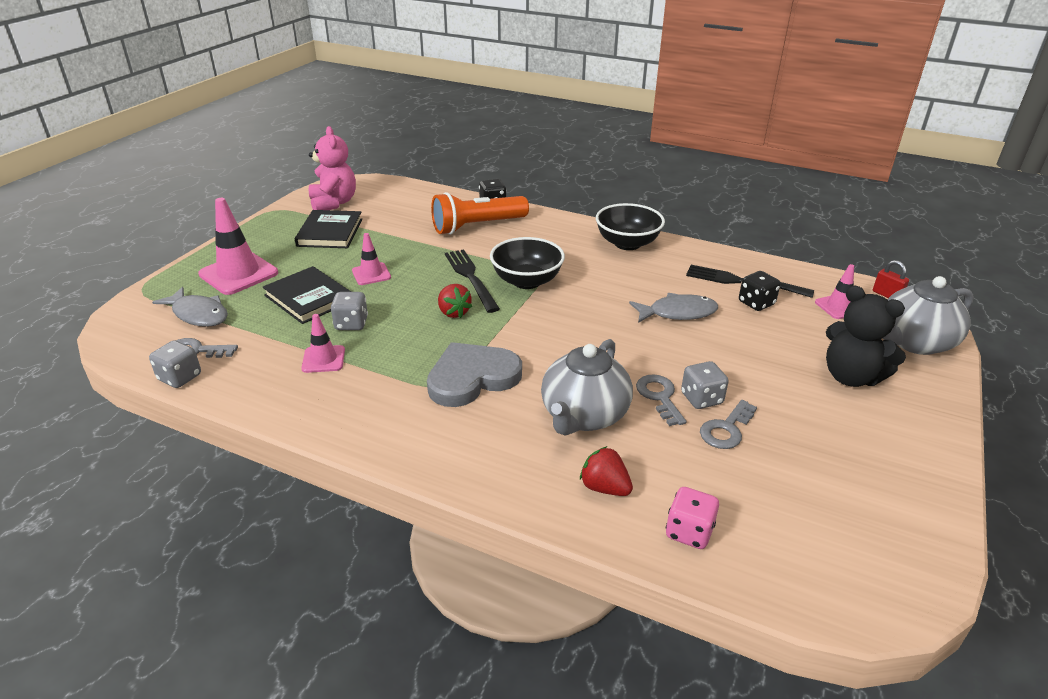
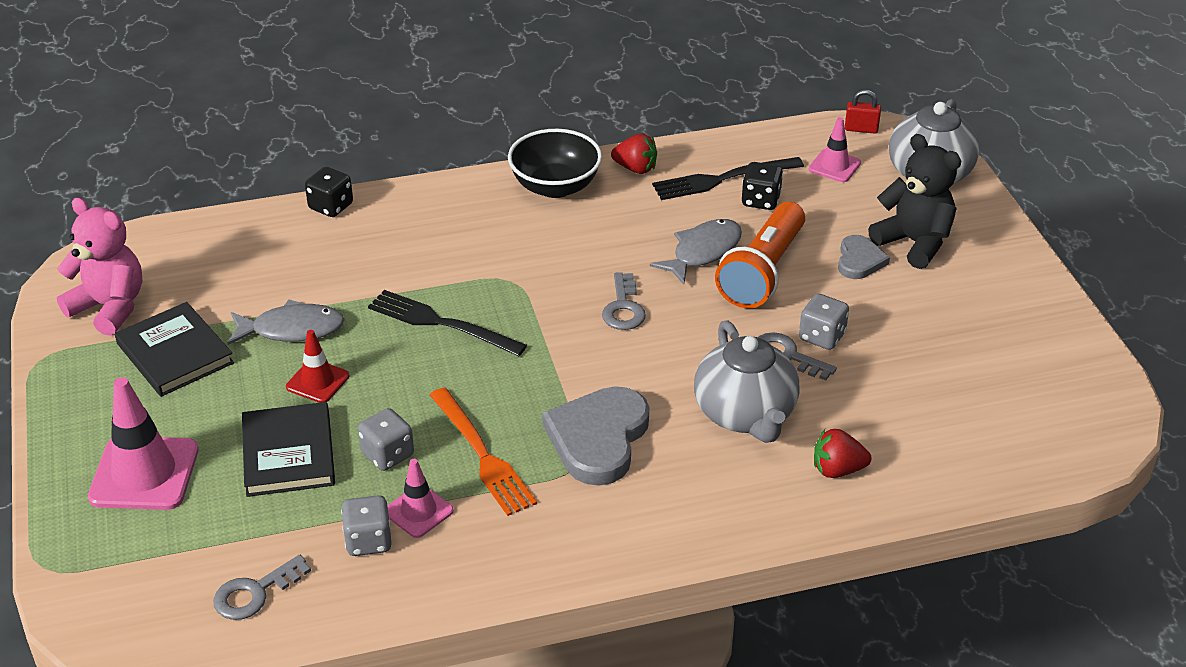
camera: 40 degrees left, 5 degrees up
(180, 377) = (288, 629): grey dice -> grey dice (368, 541)
(198, 314) = (182, 551): grey fish -> grey fish (292, 329)
(308, 298) = (288, 453): black book -> black book turned 75 degrees clockwise
(371, 274) = (317, 381): pink traffic cone -> red traffic cone
(396, 351) = (483, 456): none -> orange fork
(453, 312) = (481, 377): red strawberry -> red strawberry (635, 168)
(477, 226) = (354, 248): orange flashlight -> orange flashlight (763, 272)
(527, 281) = (508, 294): black bowl -> none
(689, 532) = (937, 465): pink dice -> none
(726, 429) = (871, 355): grey key -> grey key (623, 308)
(790, 367) = (859, 260): none -> grey heart
(851, 377) = (914, 242): black teddy bear -> black teddy bear turned 135 degrees counterclockwise

